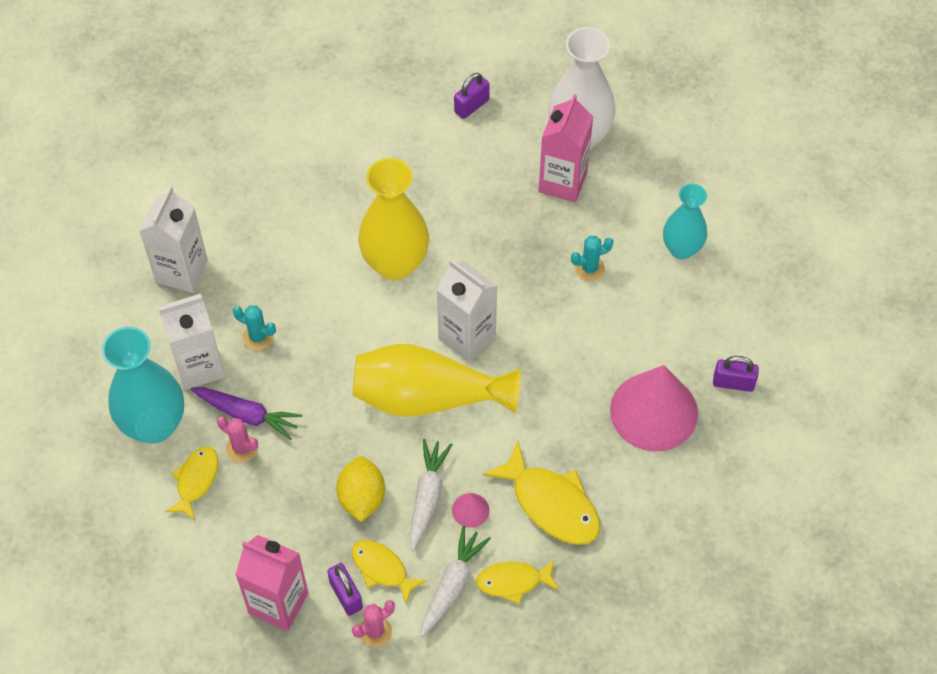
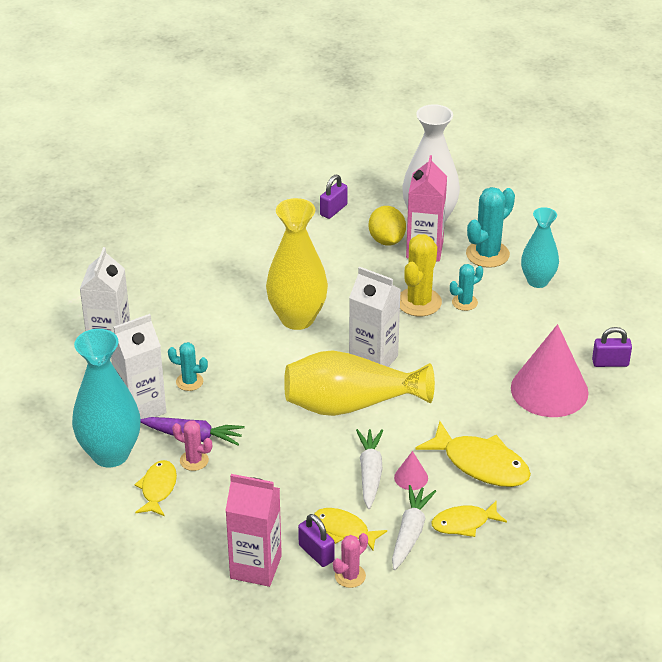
camera: 10 degrees left, 20 degrees down
(361, 498) = (311, 481): yellow lemon -> yellow lemon (386, 240)
(537, 260) = (419, 302): none -> yellow cactus
(633, 200) = (487, 254): none -> turquoise cactus

